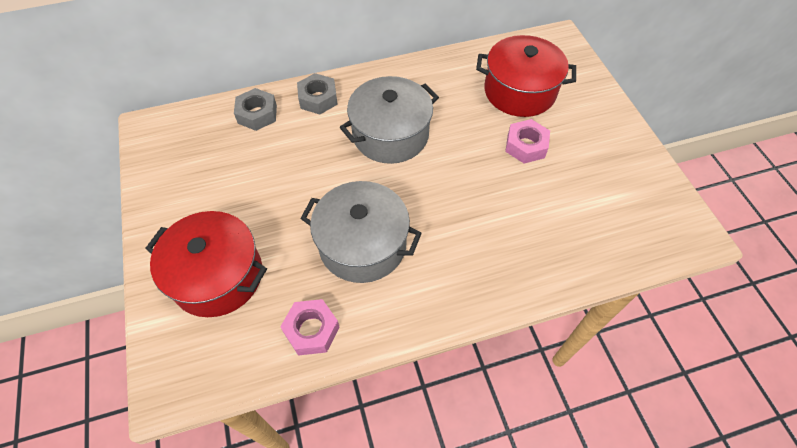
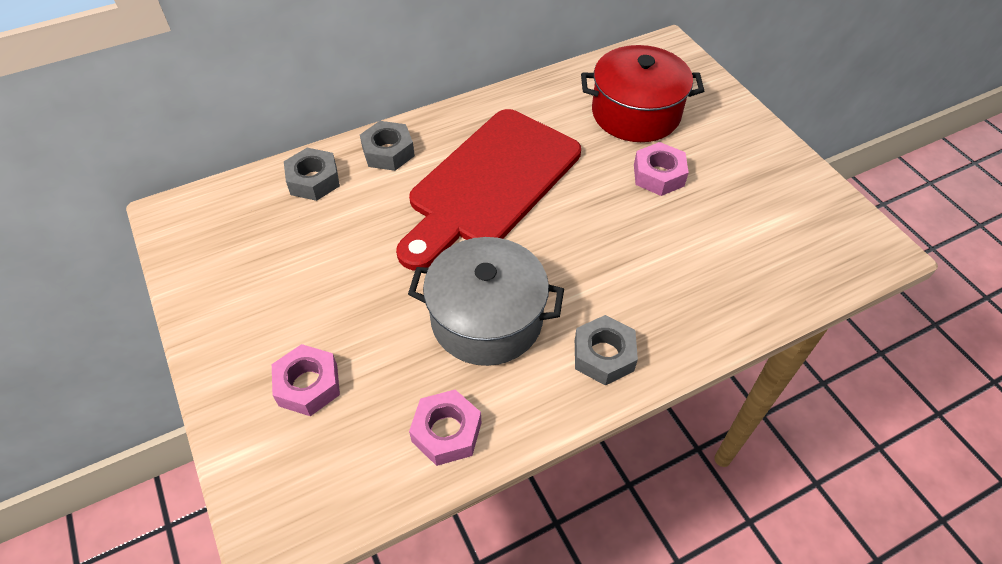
camera: 10 degrees left, 5 degrees down
(218, 276) = (308, 385): red pot -> pink nut
(390, 134) = (490, 183): grey pot -> red cutting board
(446, 288) = (603, 355): none -> grey nut

